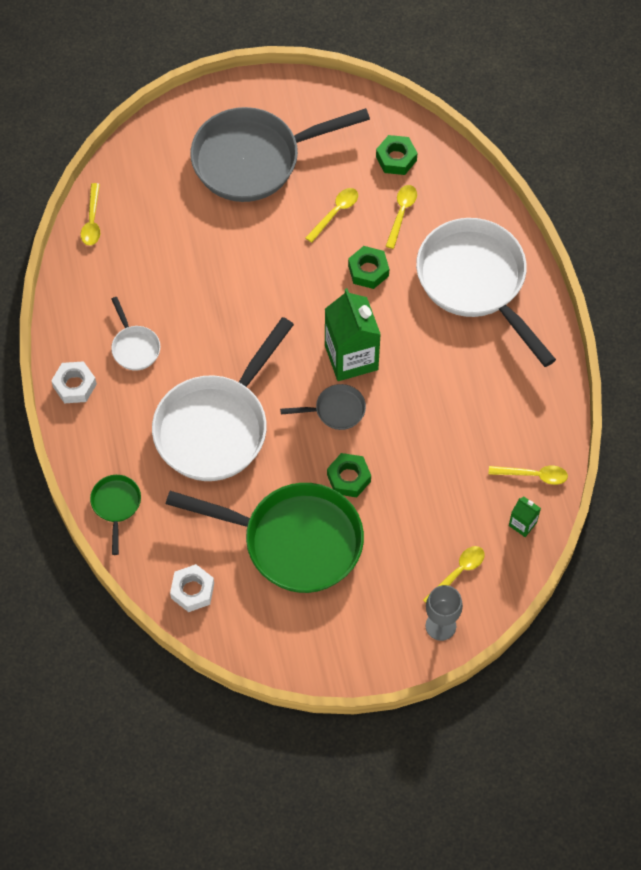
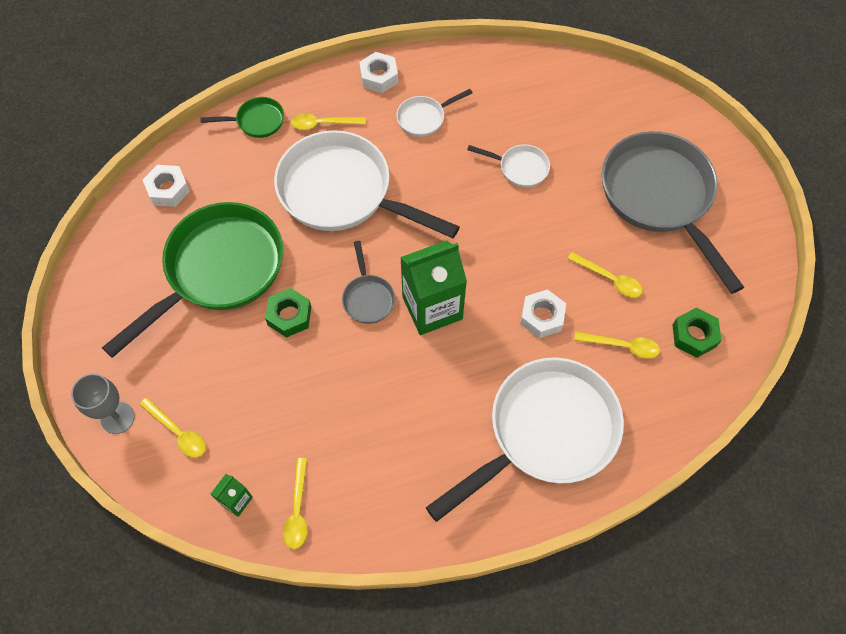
camera: 85 degrees right, 0 degrees up
(92, 221) = (558, 70): yellow spoon -> yellow spoon (323, 124)
(207, 269) = (519, 168): none -> white pan
(294, 541) = (218, 271): green pan -> green pan turned 150 degrees counterclockwise
(368, 271) = (542, 317): green nut -> white nut

